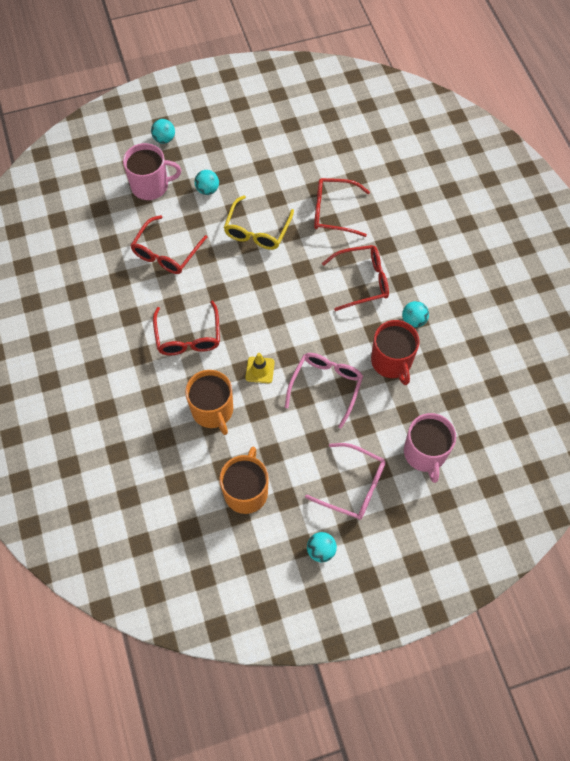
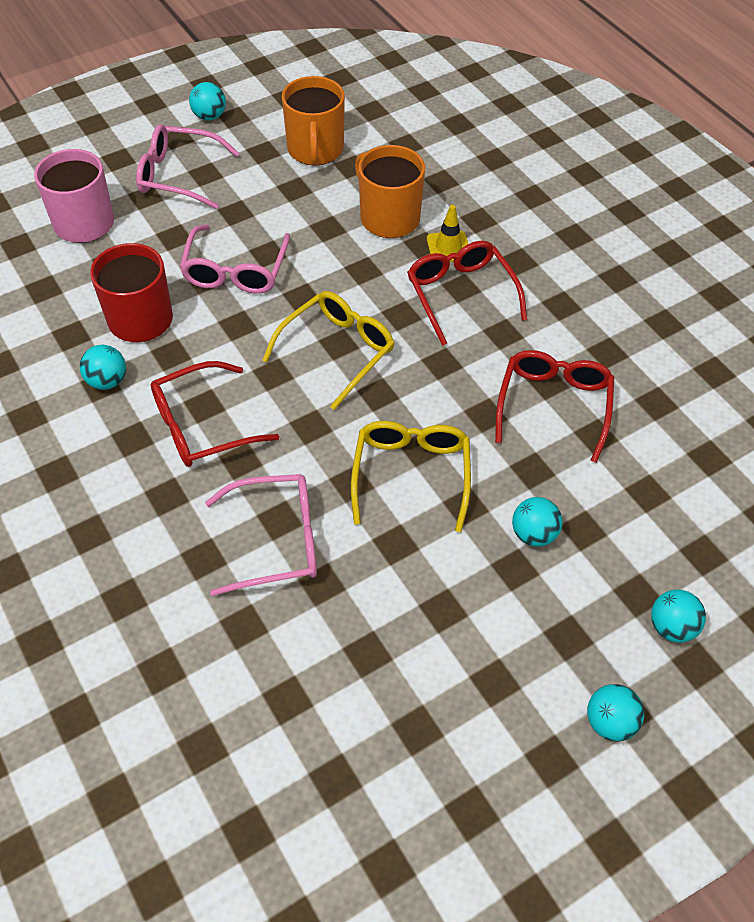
camera: 165 degrees right, 10 degrees down
(151, 186) = (643, 519): pink mug -> none
(209, 111) = (610, 722): none -> turquoise ball
(260, 370) = (338, 273): yellow traffic cone -> yellow traffic cone (448, 247)
(276, 312) = (337, 351): none -> yellow glasses
(334, 212) = (276, 541): red glasses -> pink glasses

